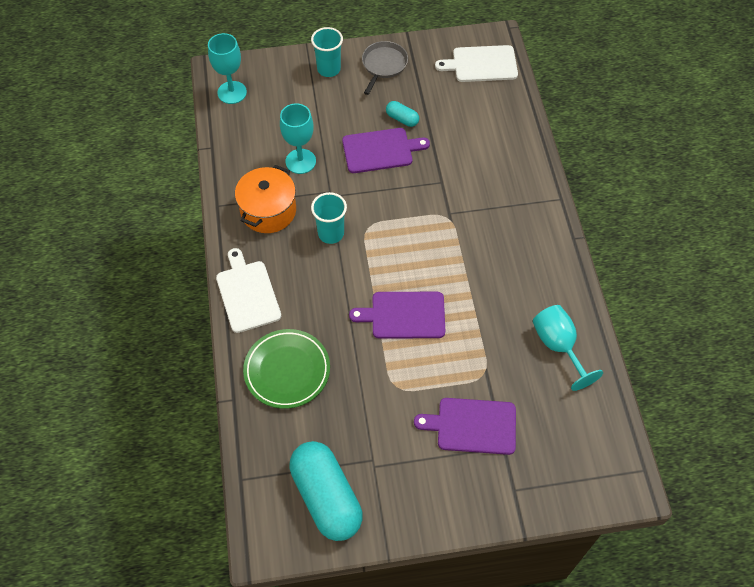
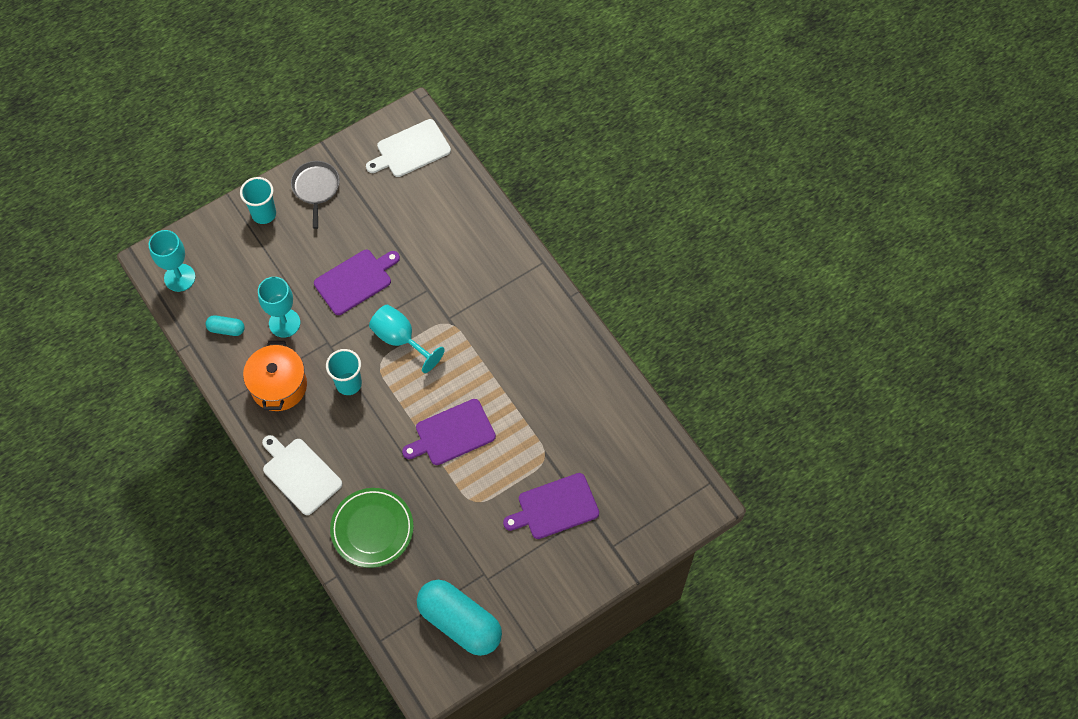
camera: 25 degrees left, 5 degrees up
(402, 119) = (361, 239): turquoise capsule -> turquoise capsule (226, 329)
(558, 346) = (597, 404): turquoise goblet -> turquoise goblet (400, 339)

